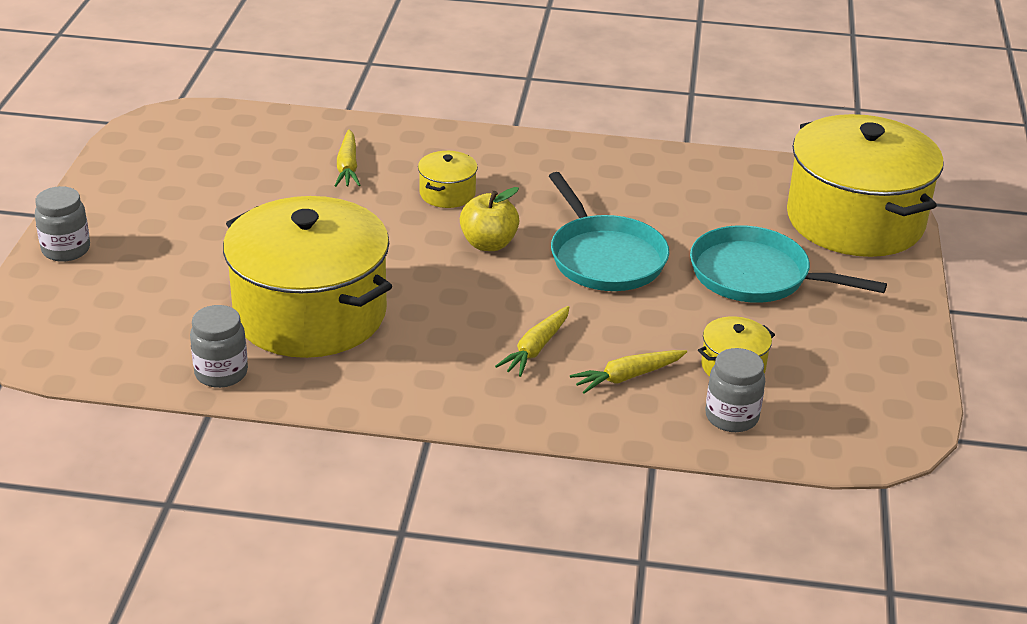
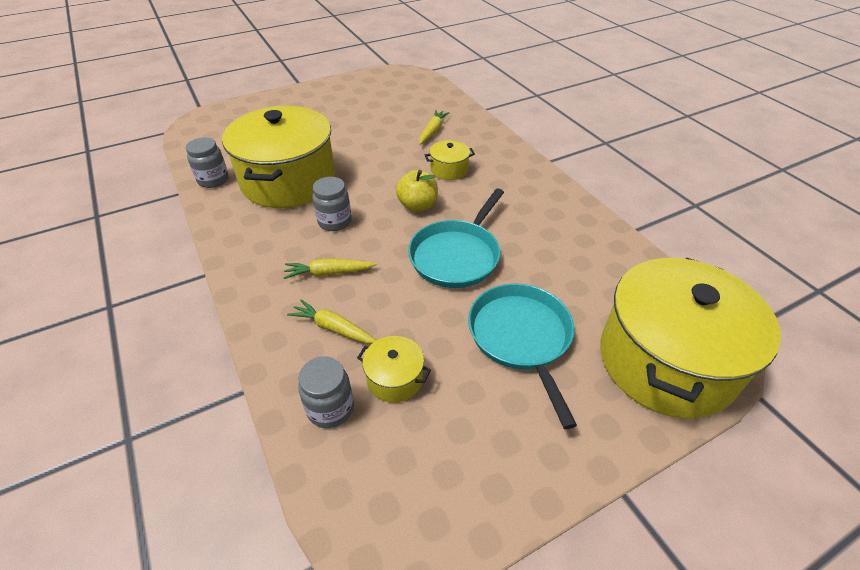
camera: 55 degrees right, 10 degrees up
(66, 250) = (277, 100): grey jar -> grey jar (334, 221)
(348, 167) = (432, 131): yellow carrot -> yellow carrot turned 150 degrees clockwise

